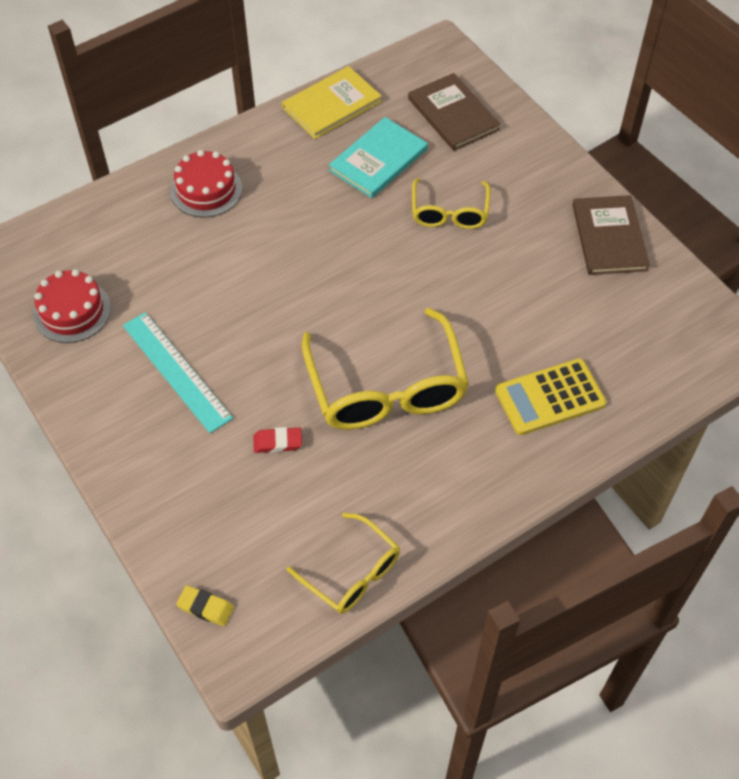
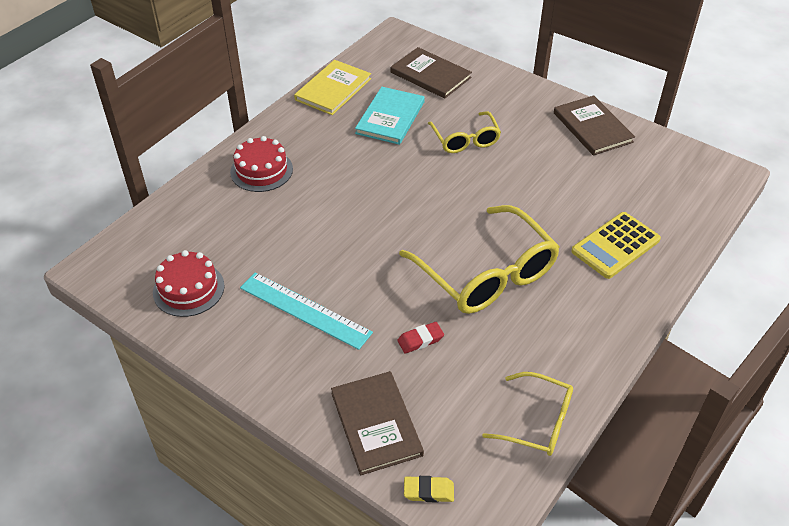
camera: 20 degrees left, 10 degrees down
(189, 519) = (376, 424): none -> brown book

